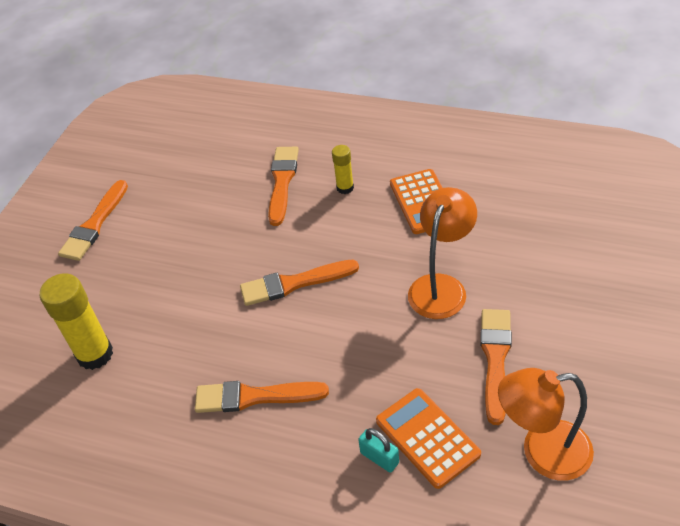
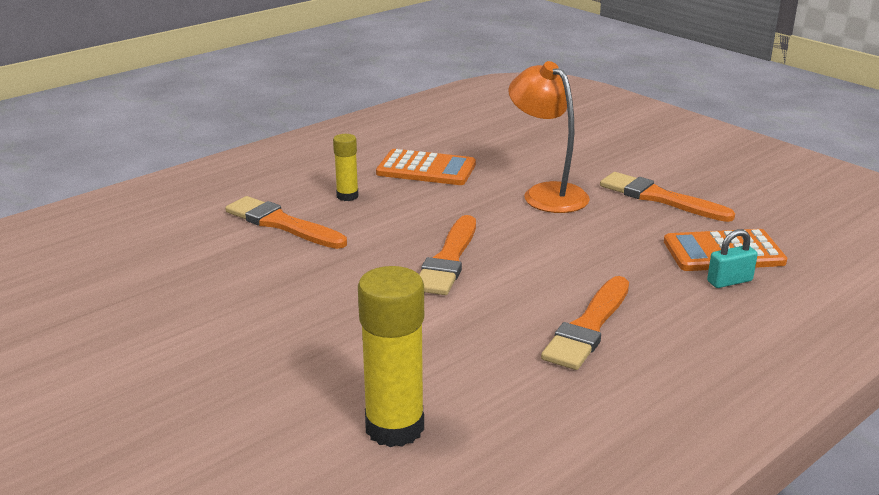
camera: 65 degrees left, 20 degrees down
(94, 224) = (139, 368): orange brush -> none
(542, 452) = (777, 211): orange lamp -> none

